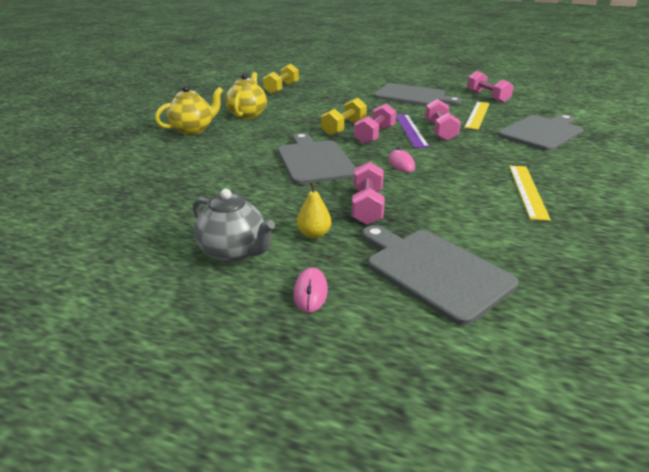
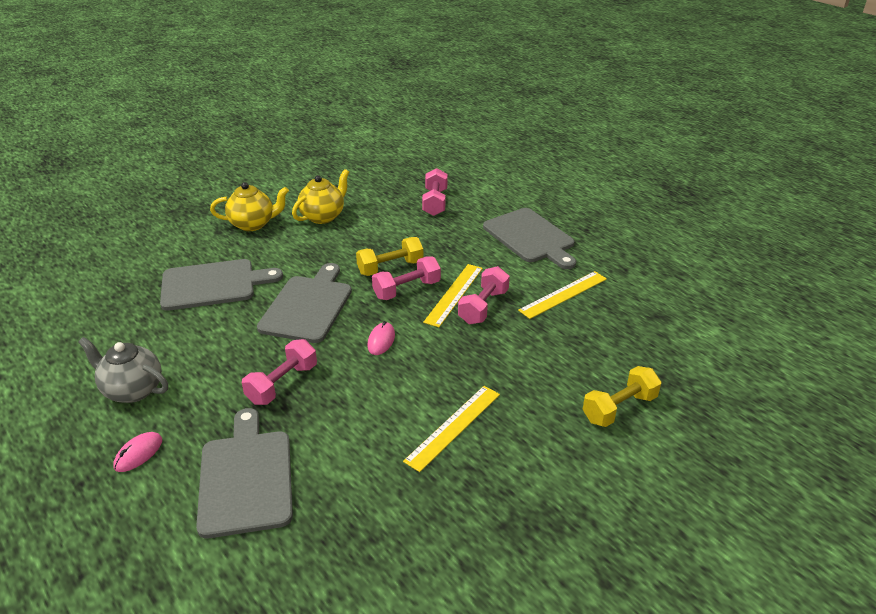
camera: 30 degrees right, 5 degrees up
(234, 252) = (132, 390): grey teapot -> grey teapot turned 135 degrees clockwise
(281, 88) = (403, 181): yellow dumbbell -> yellow dumbbell (619, 408)
(314, 234) = (206, 397): yellow pear -> none
(410, 130) = (454, 294): purple ruler -> yellow ruler
(487, 97) = (622, 266): pink dumbbell -> pink dumbbell (435, 202)
(542, 132) = (599, 350): grey cutting board -> grey cutting board (213, 284)

